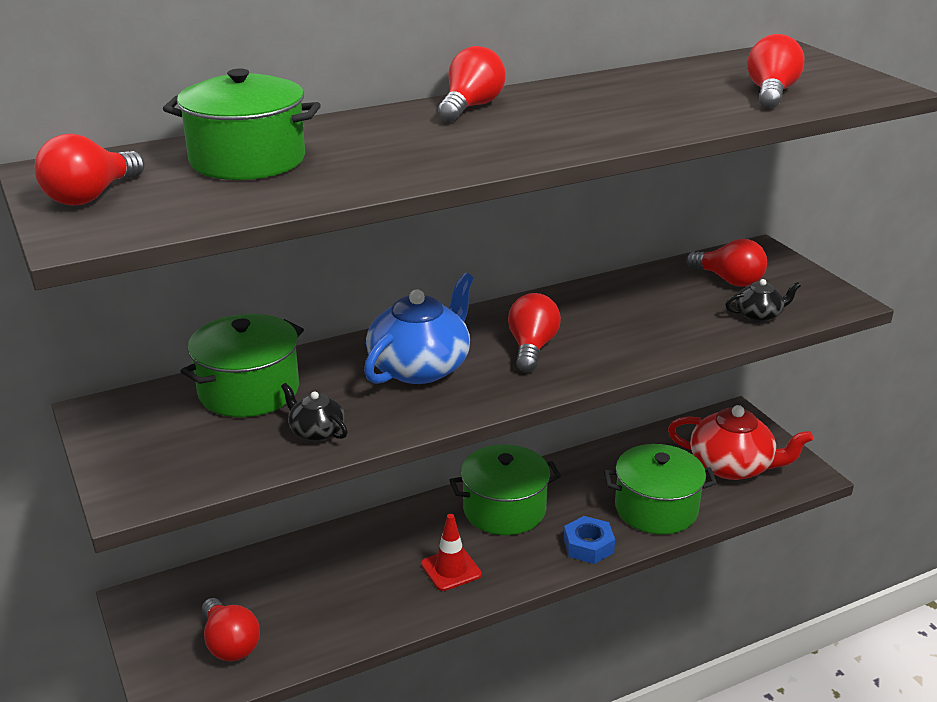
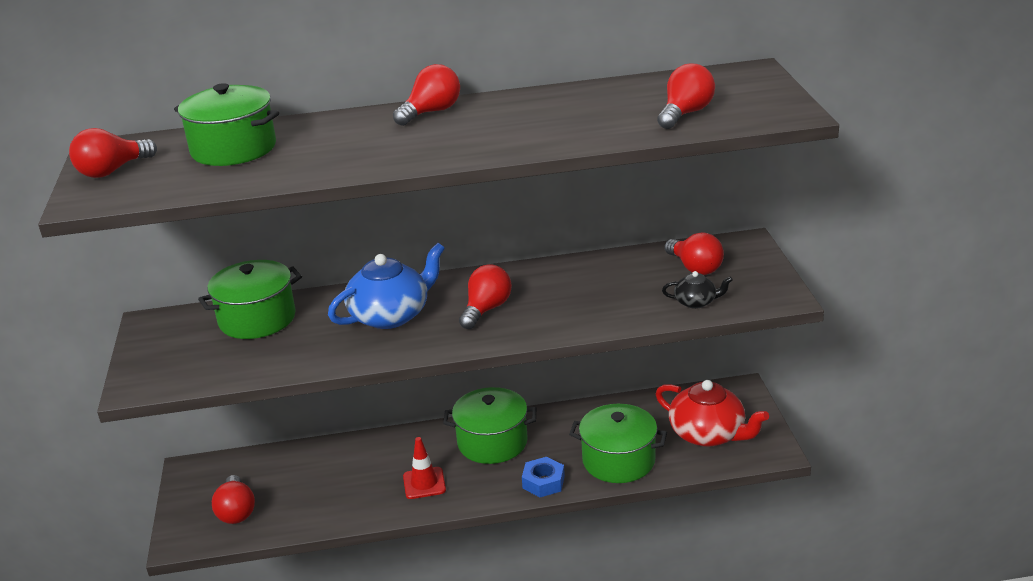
camera: 20 degrees right, 0 degrees up
(316, 431) = (284, 356): black teapot -> none

